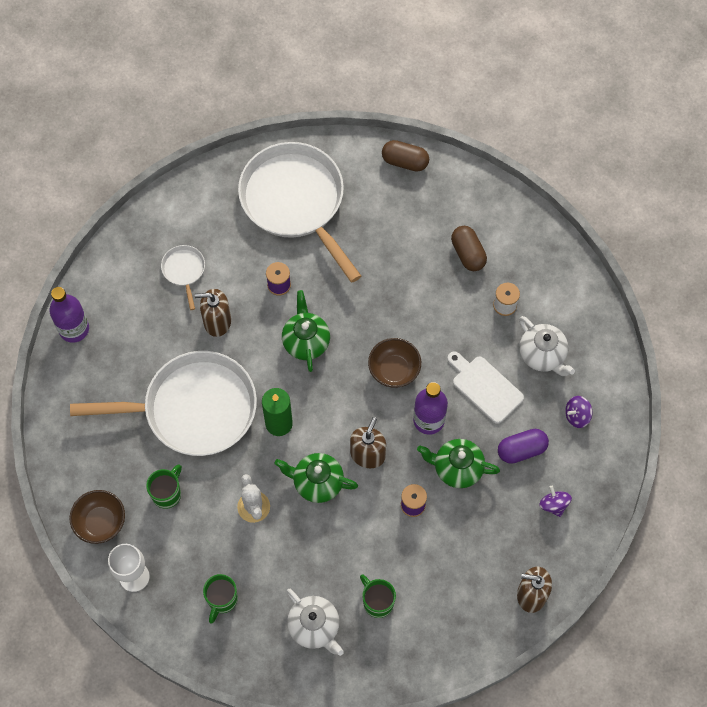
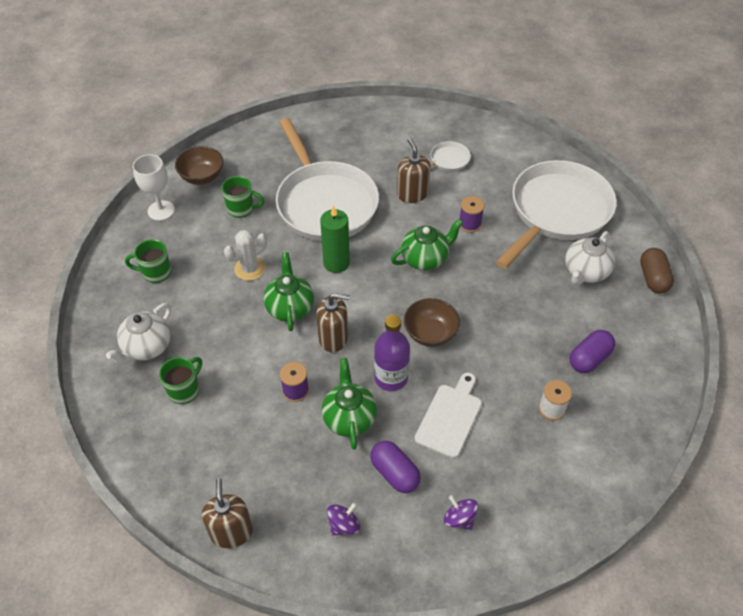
camera: 70 degrees right, 15 degrees down
(74, 329) = (361, 114): purple bottle -> none
(468, 253) = (589, 359): brown capsule -> purple capsule
(542, 355) = (514, 462): white teapot -> white teapot (585, 272)

